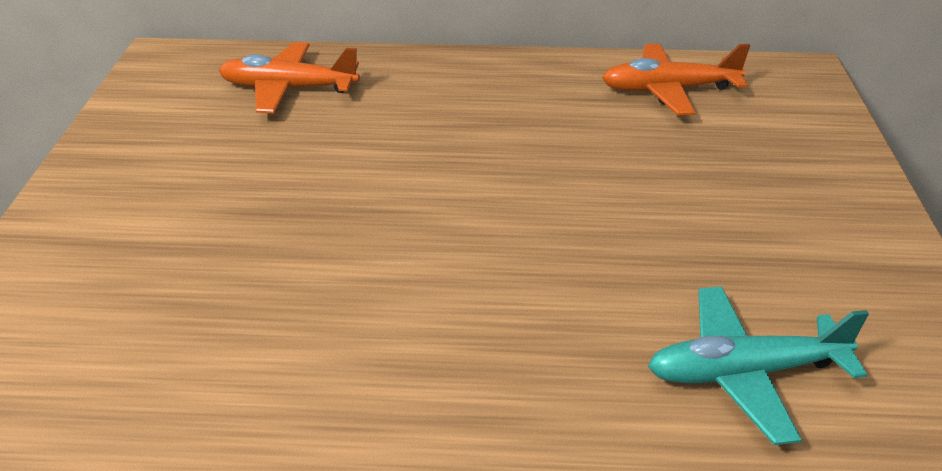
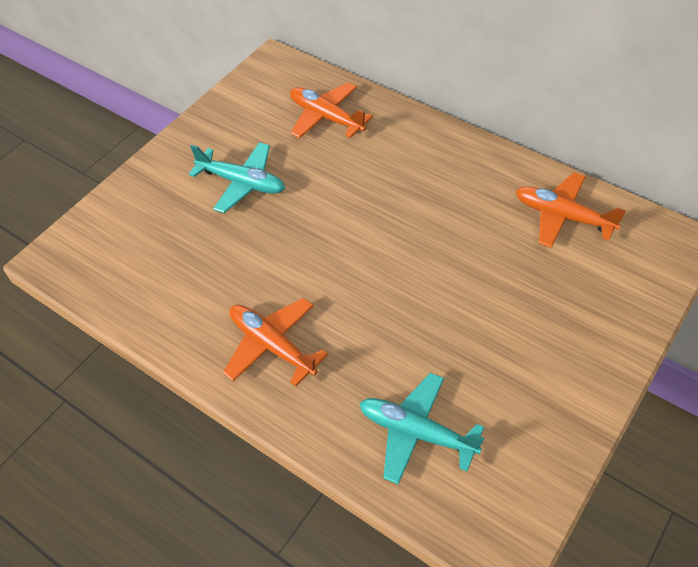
camera: 35 degrees right, 15 degrees up
(221, 191) = (242, 183): none -> turquoise plane
(441, 363) = (272, 345): none -> orange plane

